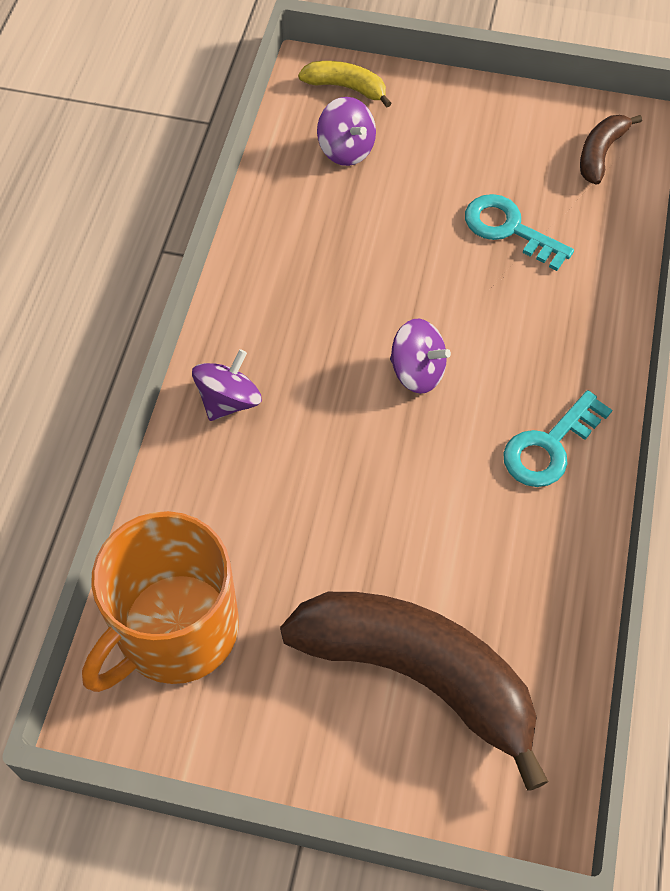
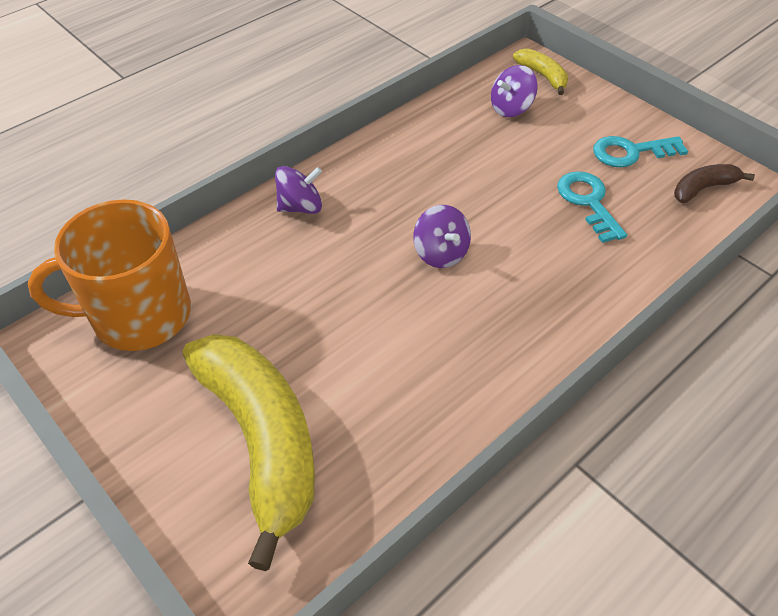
camera: 35 degrees right, 10 degrees down
(346, 149) = (511, 108): purple spinning top -> purple spinning top turned 60 degrees clockwise
(419, 674) = (262, 440): brown banana -> yellow banana
(549, 446) = (496, 350): turquoise key -> turquoise key (631, 152)

